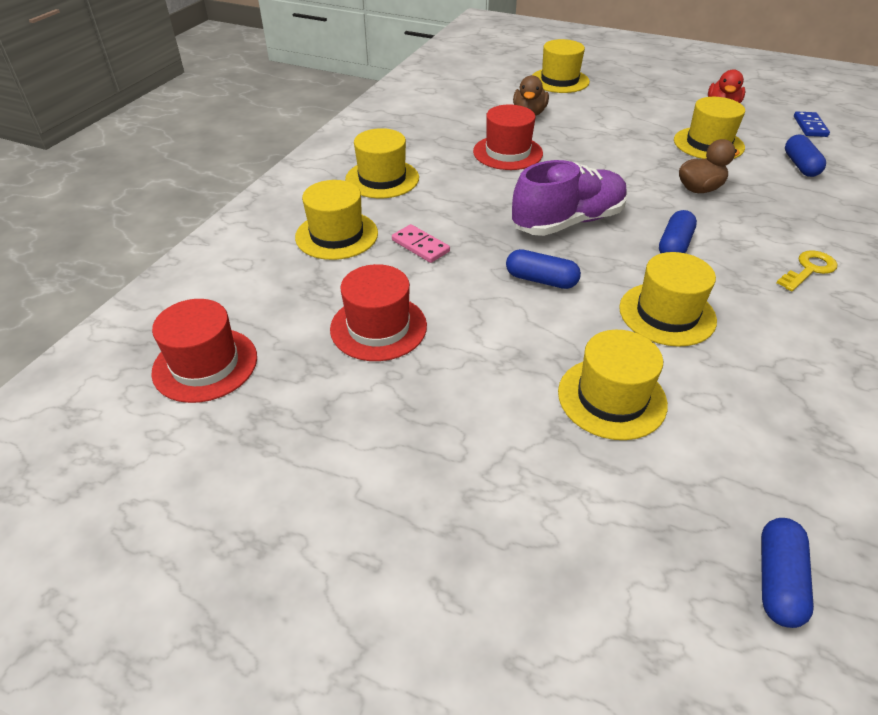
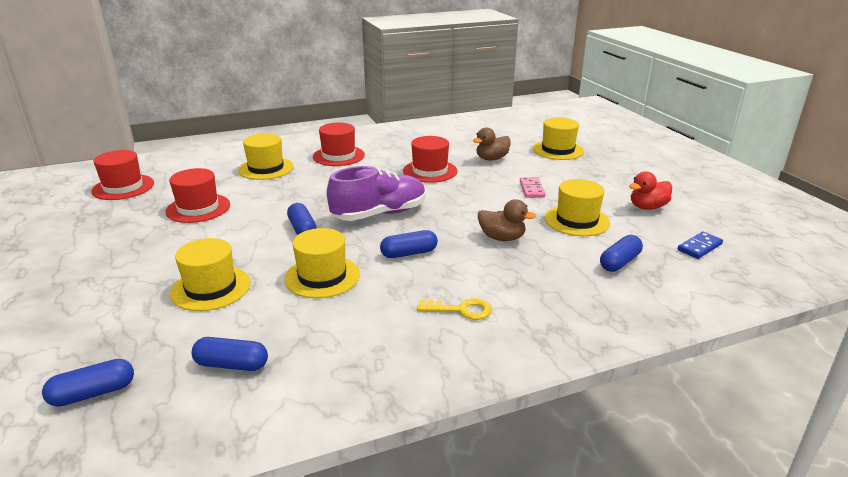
camera: 45 degrees right, 15 degrees down
(382, 179) = (338, 156): yellow hat -> red hat
(420, 246) = (287, 189): pink domino -> pink domino (531, 189)
(568, 222) = (379, 214): purple shoe -> purple shoe turned 45 degrees counterclockwise
(797, 446) = (232, 365): none -> blue capsule

